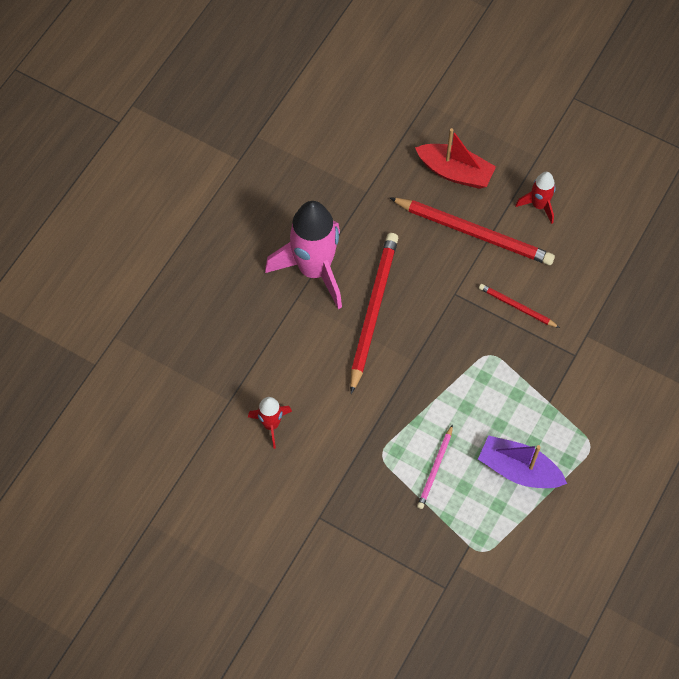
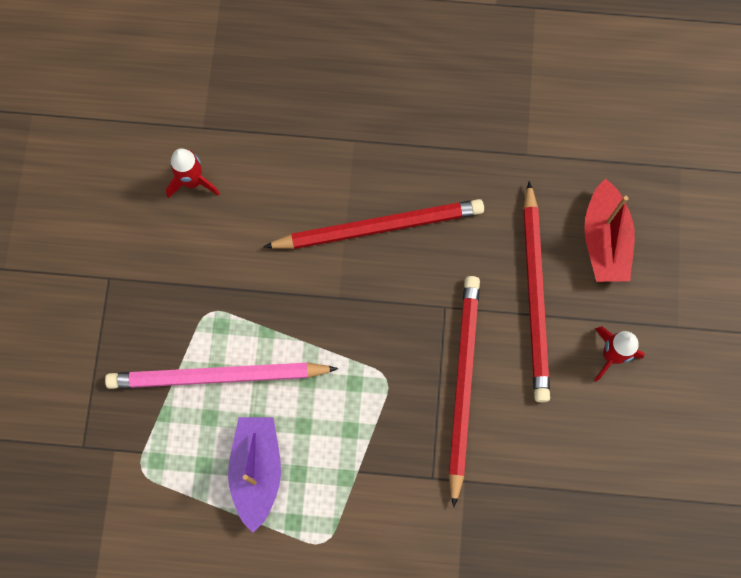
camera: 65 degrees right, 10 degrees up
(314, 269) = (399, 143): pink rocket -> none
(435, 468) = (217, 377): pink pencil -> pink pencil, size x1.99
(517, 307) = (462, 384): red pencil -> red pencil, size x1.99

